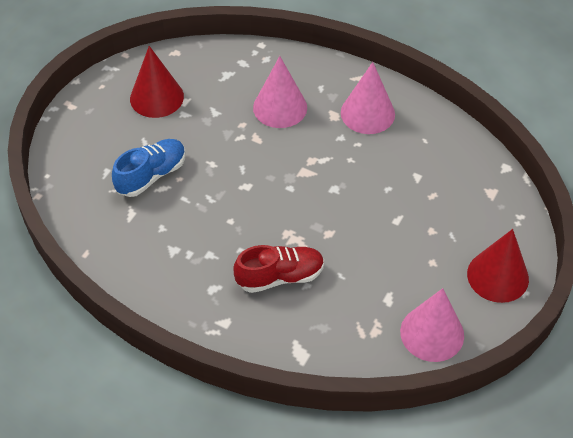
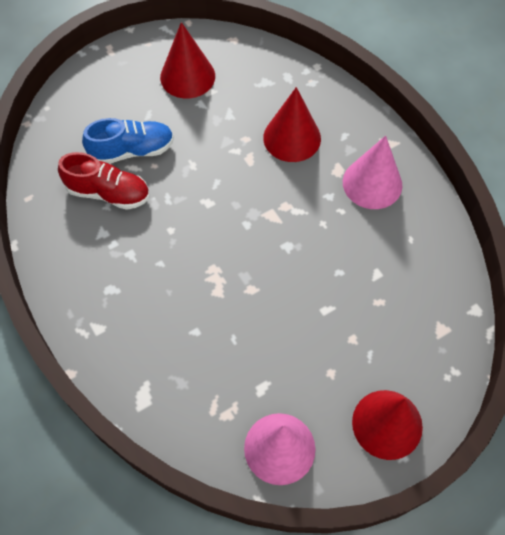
camera: 30 degrees right, 10 degrees up
(280, 107) = (292, 138): pink cone -> red cone
(280, 277) = (177, 310): red shoe -> red shoe (108, 193)

